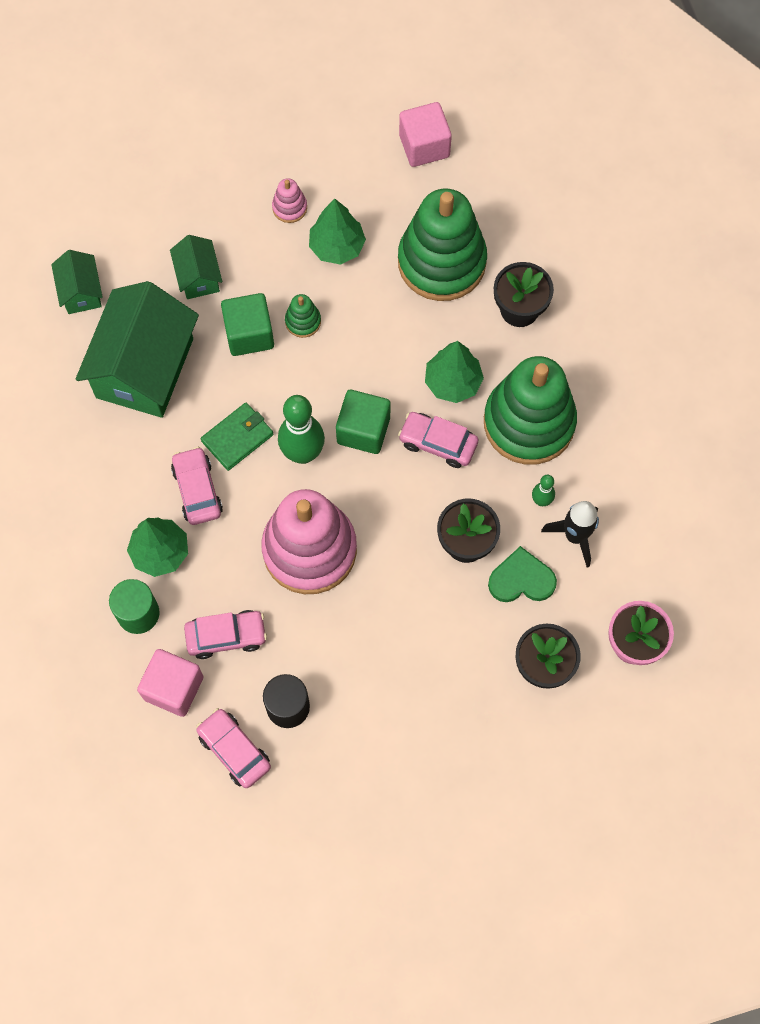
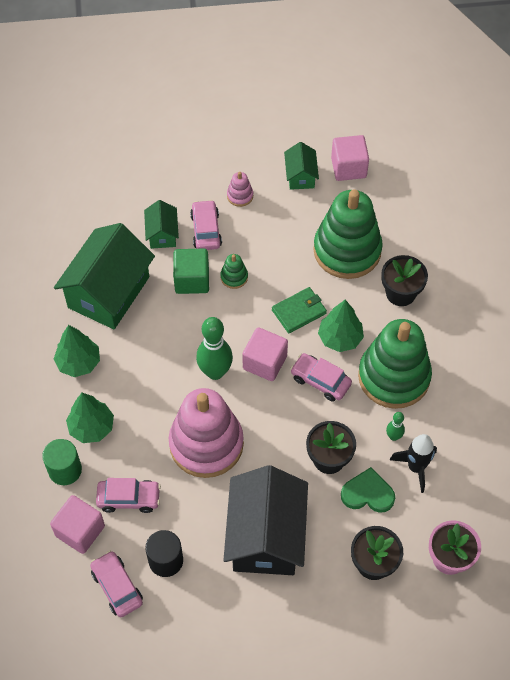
camera: 10 degrees right, 10 degrees down
(81, 292) = (73, 231): green house -> green house (300, 176)
(197, 490) = (129, 386): pink car -> pink car (206, 230)
(237, 438) = (168, 353): green wallet -> green wallet (299, 312)
(337, 247) = (270, 228): green tree -> green tree (79, 363)
(363, 430) = (265, 362): green cube -> pink cube
(405, 655) = (266, 536): none -> black house

